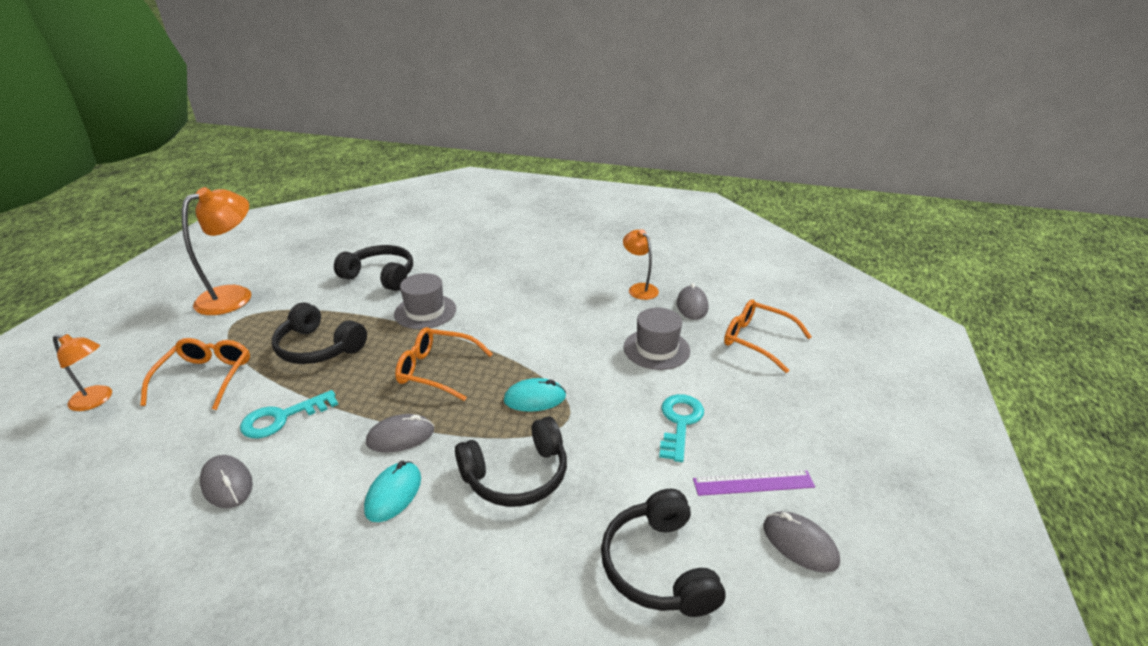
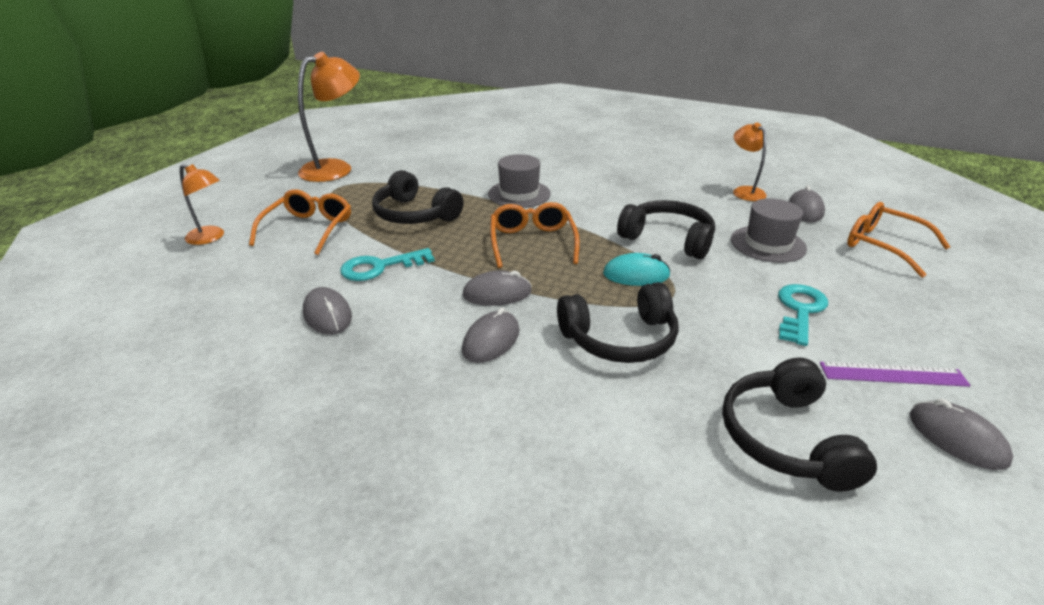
camera: 10 degrees right, 0 degrees up
(380, 276) = (474, 163): black headphones -> black headphones (668, 239)
(393, 494) = (491, 340): turquoise mouse -> grey mouse
(437, 370) = (532, 242): orange glasses -> orange glasses turned 60 degrees clockwise

